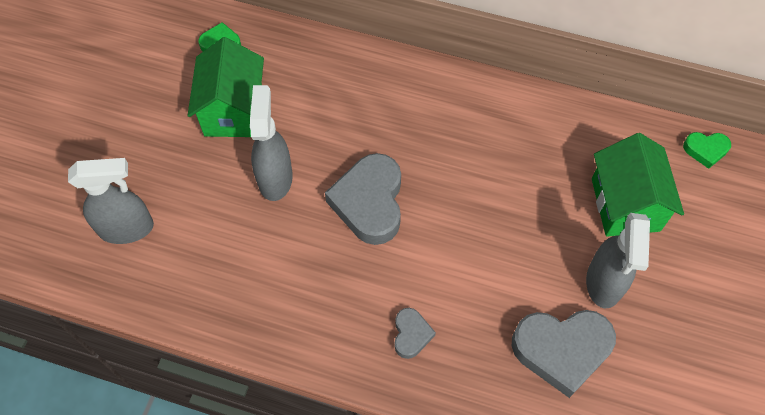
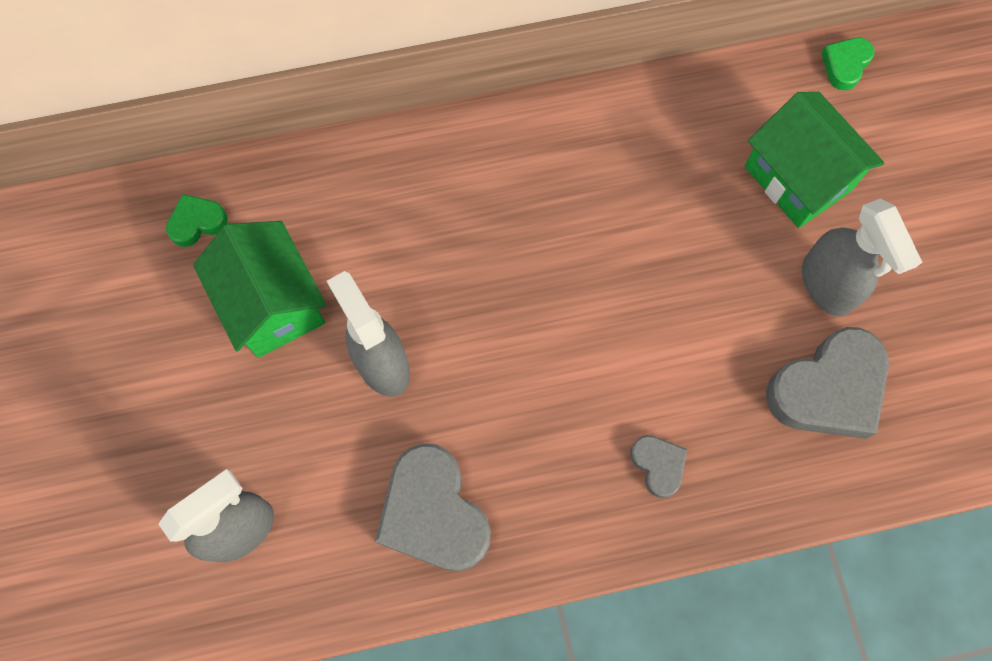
camera: 30 degrees left, 10 degrees up
(369, 202) = (513, 333): grey heart -> grey heart (433, 513)
(705, 150) = (845, 65): green heart -> green heart turned 150 degrees clockwise

